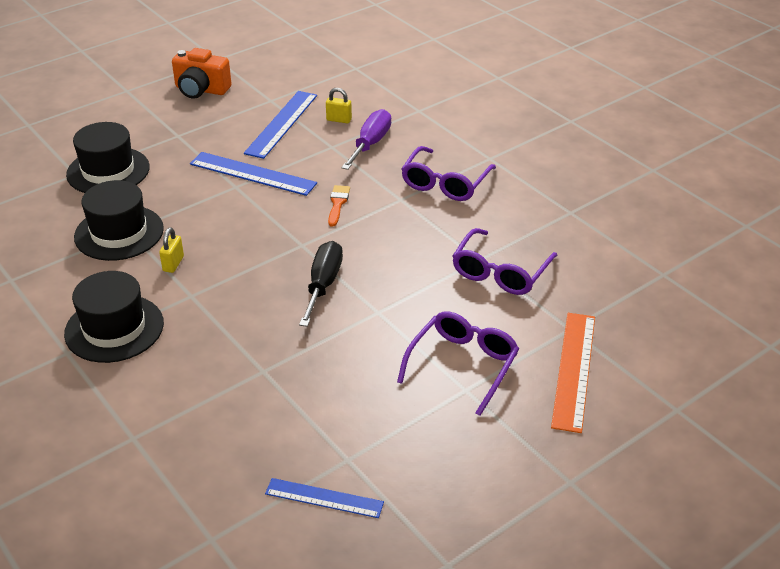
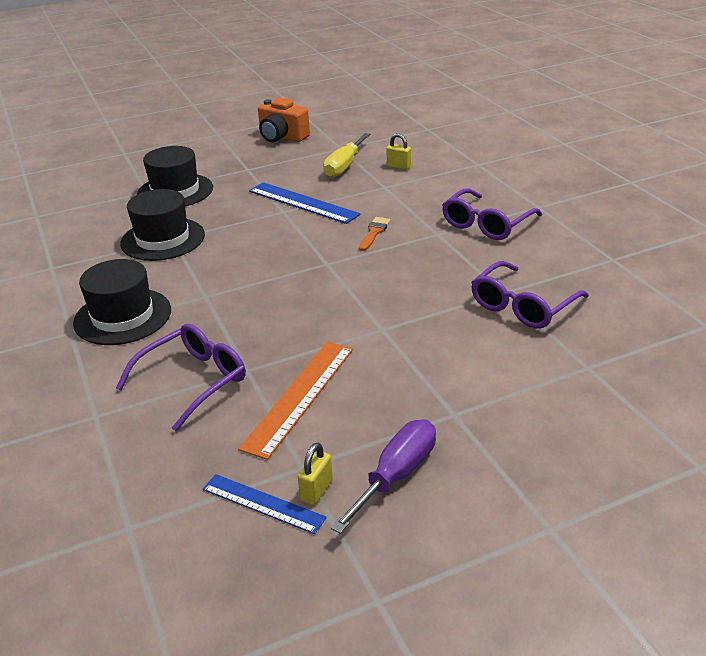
camera: 15 degrees right, 5 degrees down
(173, 264) = (200, 268): yellow padlock -> yellow padlock (316, 490)
(282, 124) = (344, 166): blue ruler -> yellow screwdriver
(323, 284) = (335, 299): black screwdriver -> none
(370, 144) = (422, 187): purple screwdriver -> purple screwdriver (396, 475)
(463, 365) = (457, 389): purple glasses -> purple glasses (193, 381)
(574, 370) = (582, 409): orange ruler -> orange ruler (300, 396)

